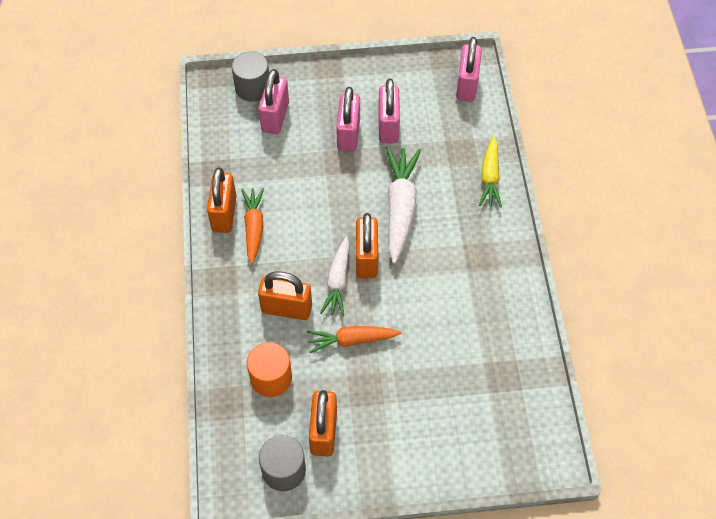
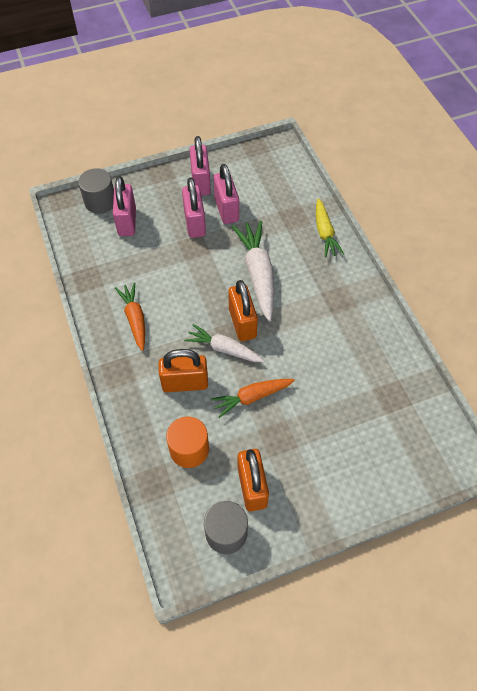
camera: 15 degrees left, 0 degrees up
(224, 214) = (105, 313): orange padlock -> none
(338, 281) = (223, 349): white carrot -> white carrot turned 120 degrees clockwise
(467, 85) = (281, 164): pink padlock -> pink padlock (201, 182)

